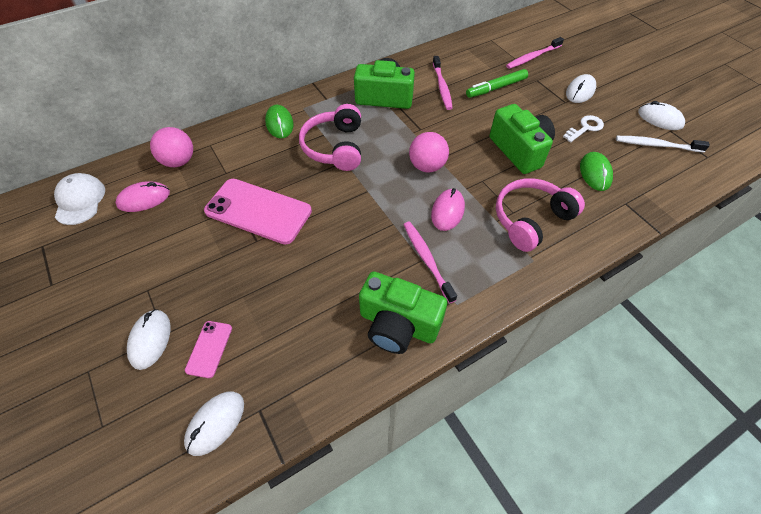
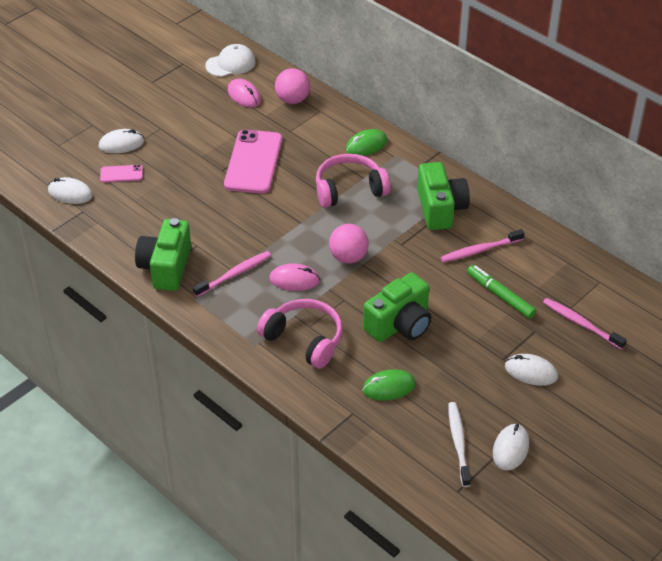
camera: 75 degrees right, 10 degrees down
(585, 128) = (461, 378): white key -> none

